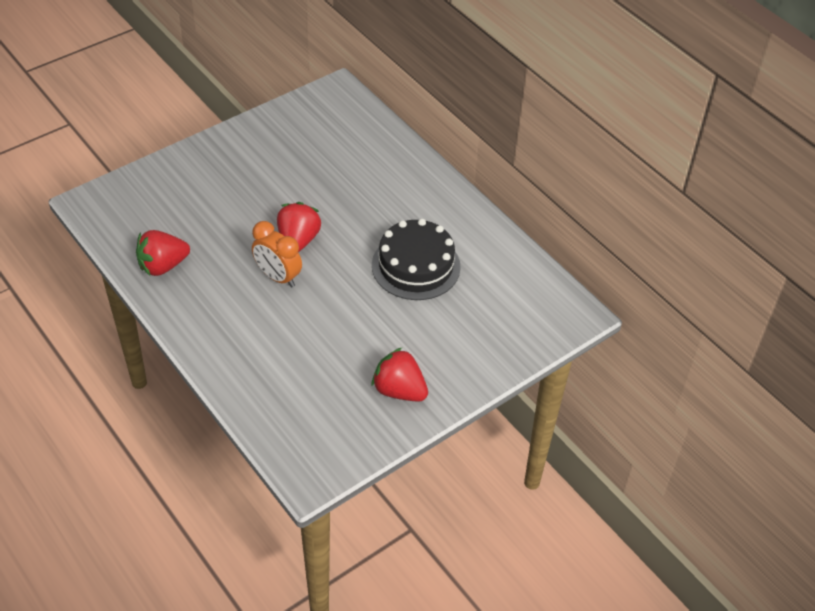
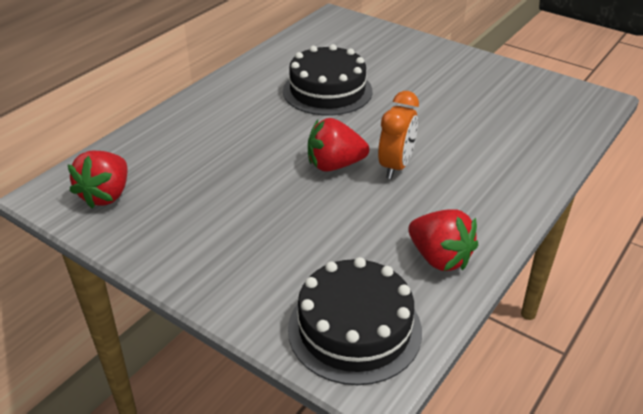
camera: 105 degrees left, 10 degrees down
(129, 205) = (354, 329): none -> black cake
(399, 390) = (475, 75): red strawberry -> red strawberry (106, 195)

